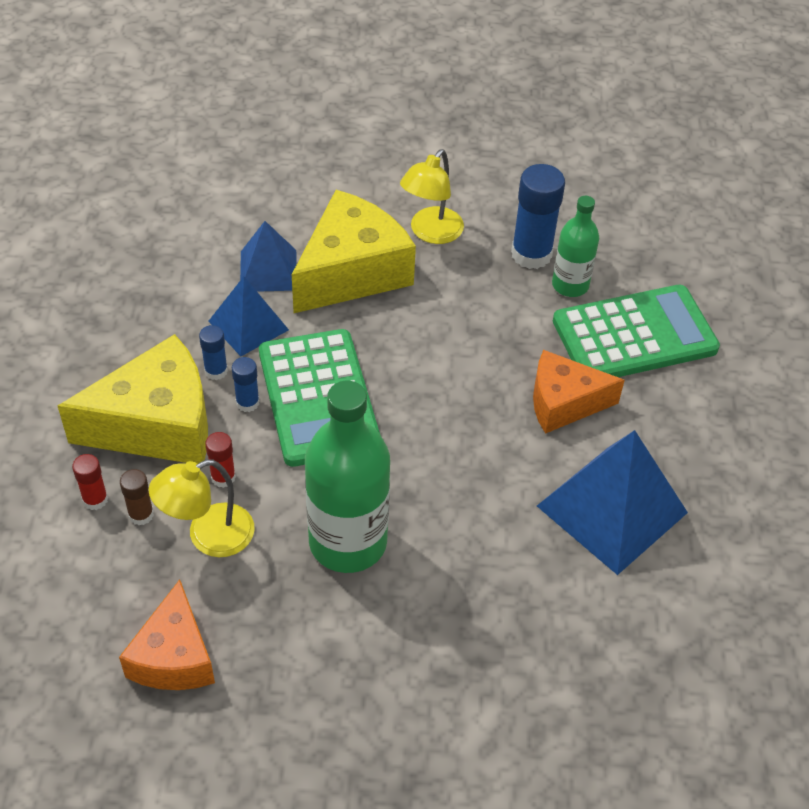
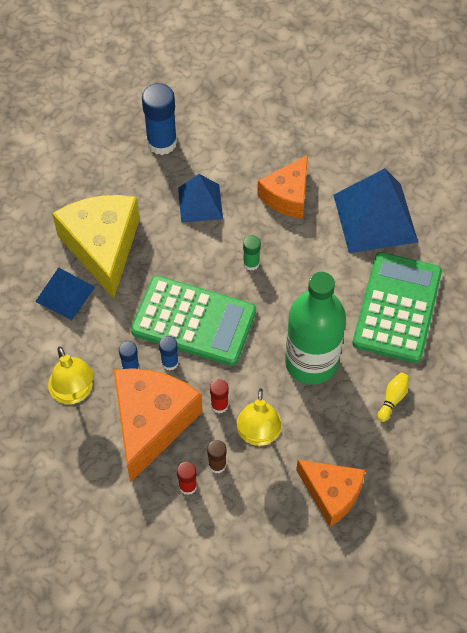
camera: 55 degrees left, 10 degrees up
(157, 425) = (151, 423): yellow cheese -> orange cheese
(248, 325) = (105, 330): blue pyramid -> blue pyramid (200, 203)
(358, 660) = (392, 399): none -> yellow bowling pin
(431, 233) = (102, 185): yellow lamp -> yellow lamp (74, 393)
(439, 414) = (251, 263): none -> green glue stick
(570, 285) = (201, 138): green bottle -> none
(634, 335) = (263, 130): green calculator -> green calculator (397, 308)

